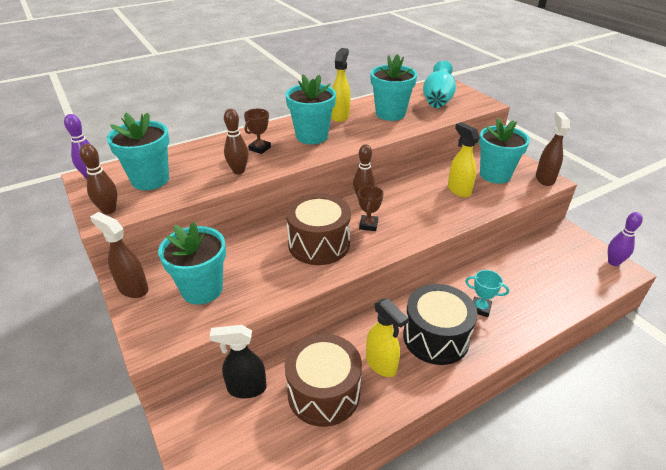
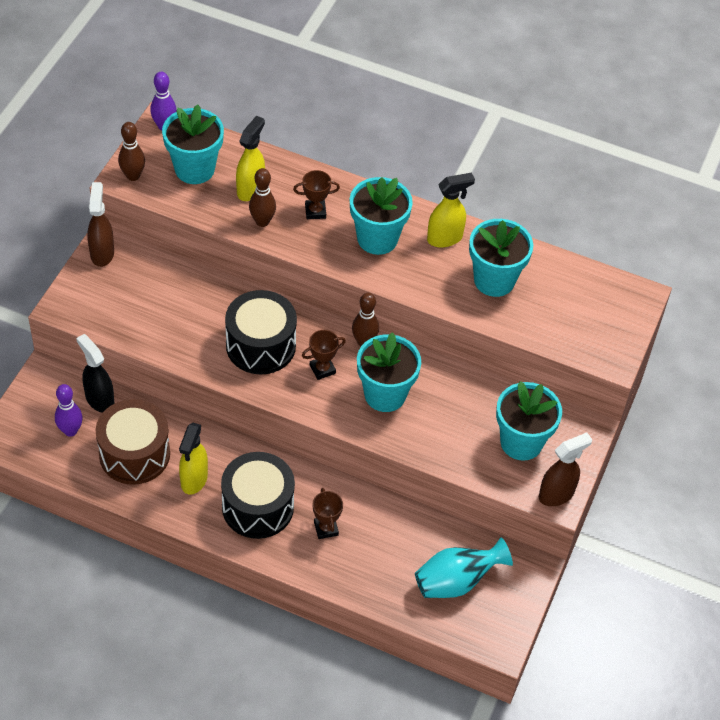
camera: 50 degrees right, 15 degrees up
(202, 289) = (137, 299): turquoise flower pot -> turquoise flower pot (385, 394)
(319, 244) = (261, 345): brown drum -> black drum
(437, 101) = (574, 310): turquoise vase -> turquoise vase (456, 581)
(458, 190) = (456, 419): yellow spray bottle -> yellow spray bottle (250, 189)
(480, 308) = (326, 528): turquoise trophy -> brown trophy
(613, 262) = (507, 630): purple bowling pin -> purple bowling pin (70, 431)

